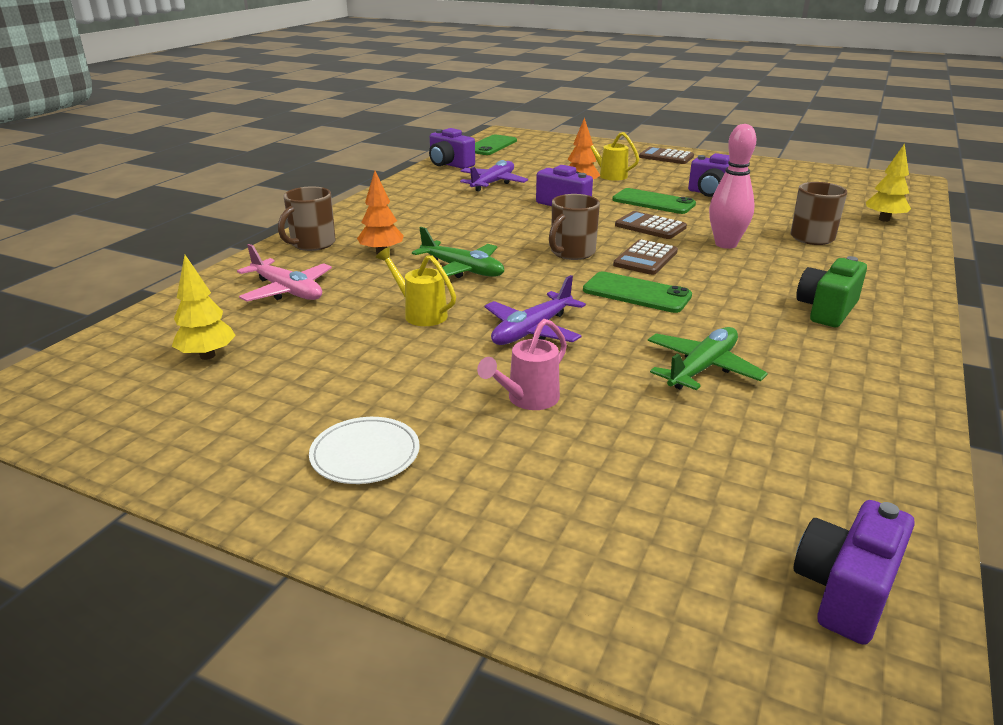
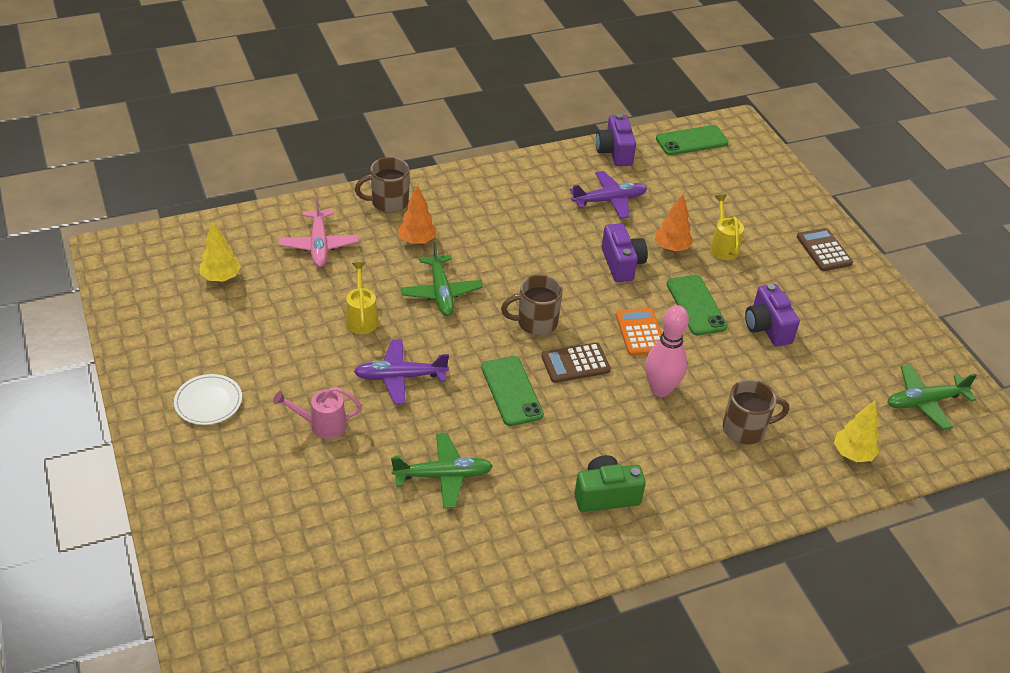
camera: 40 degrees right, 15 degrees up
(650, 226) = (640, 332): brown calculator -> orange calculator
(845, 591) = (286, 628): purple camera -> none
(856, 186) = (924, 402): none -> green plane

